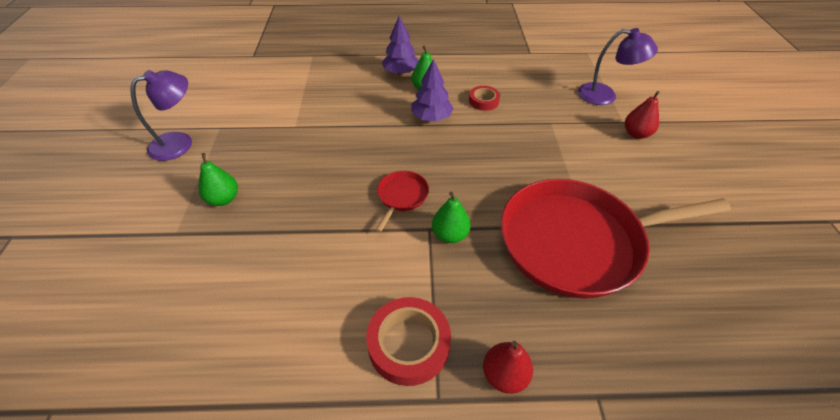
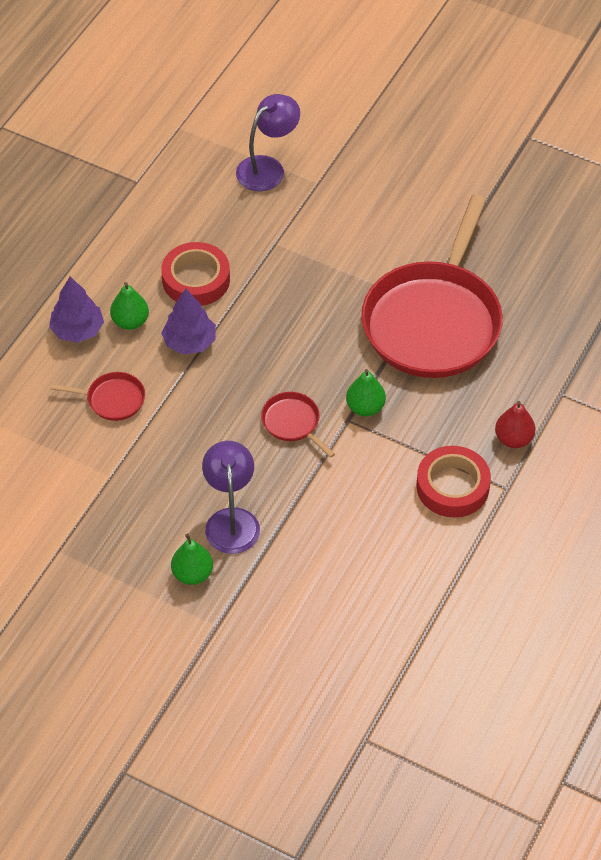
camera: 60 degrees left, 5 degrees up
(180, 143) = (61, 596): purple lamp -> purple lamp (231, 520)
(358, 104) = (112, 399): none -> red pan
(483, 101) = (196, 279): red tape -> red tape, size x1.69
(636, 134) = (342, 186): red pear -> none

